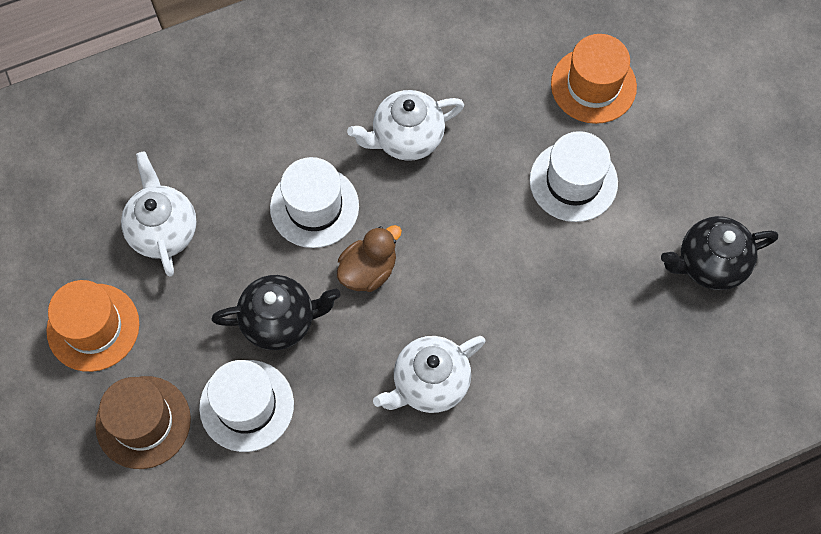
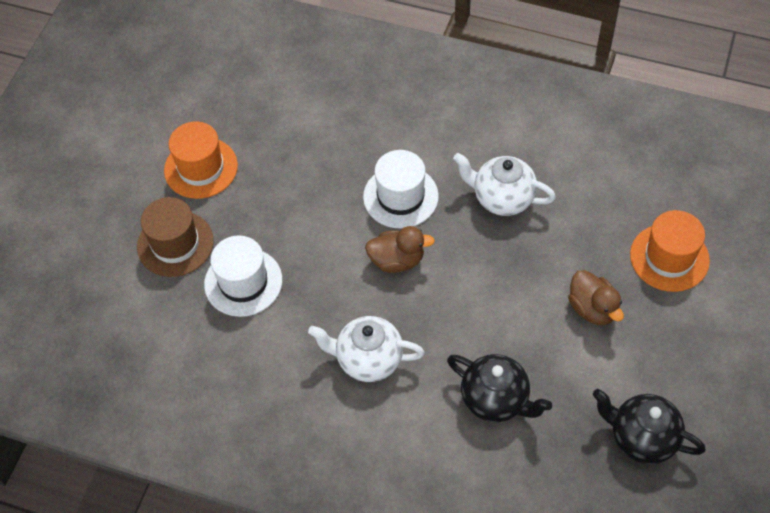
camera: 45 degrees right, 10 degrees down
(163, 230) = (295, 143): white teapot -> none
(280, 321) = (312, 248): black teapot -> black teapot (496, 399)
(573, 181) = (593, 308): white hat -> brown duck

